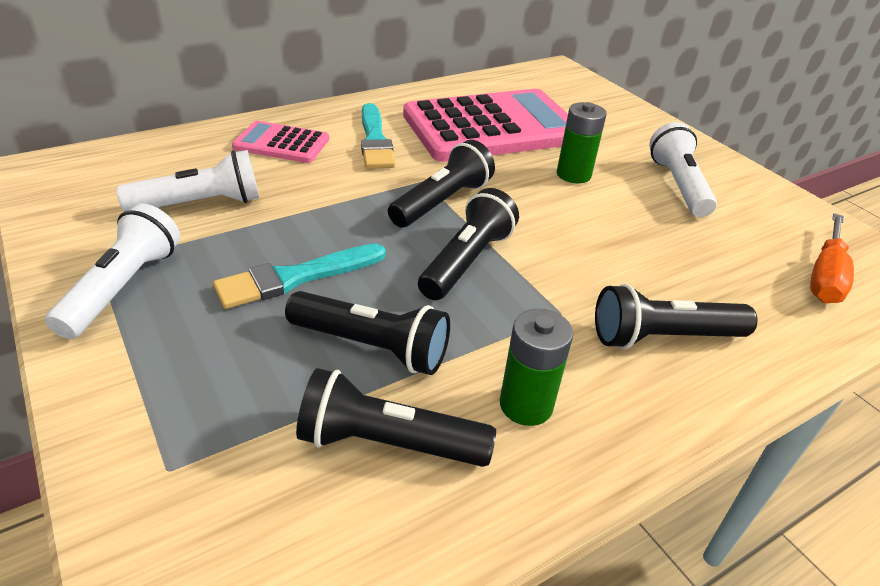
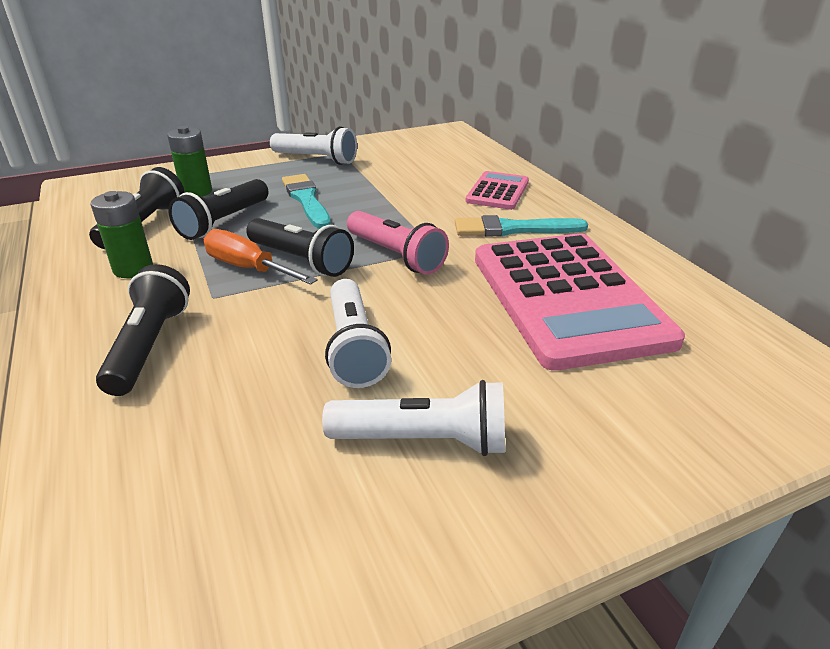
camera: 100 degrees right, 5 degrees down
(200, 204) = (402, 170): white flashlight -> white flashlight (354, 347)
(442, 202) = (396, 255): black flashlight -> pink flashlight
(573, 175) = (451, 344): green battery -> green battery (196, 192)
(825, 276) = (156, 534): orange screwdriver -> orange screwdriver (248, 268)

